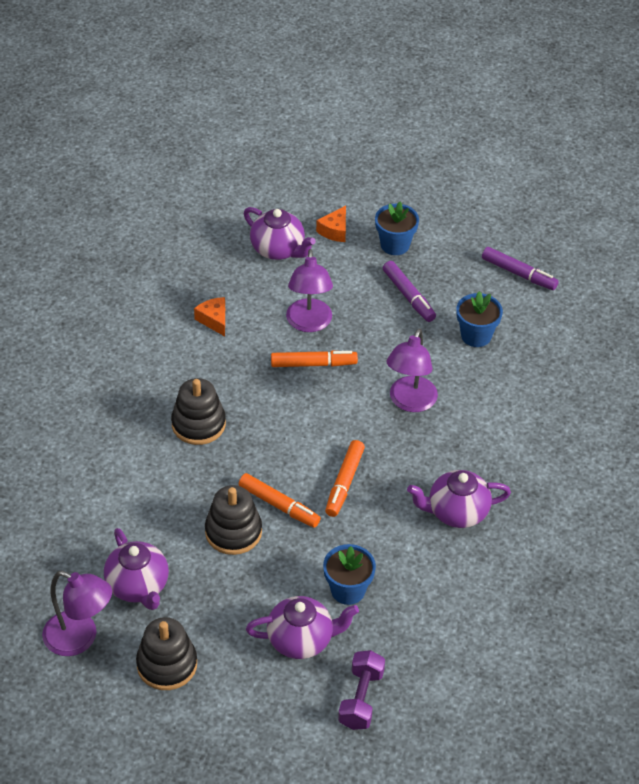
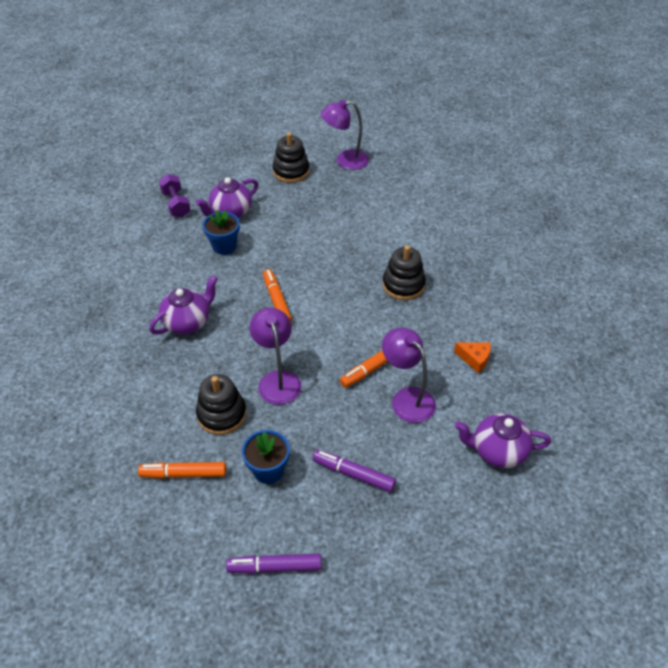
camera: 145 degrees right, 0 degrees up
(138, 586) = (342, 192): purple teapot -> none
(233, 532) = (318, 240): black stacking toy -> black stacking toy (222, 414)
(279, 505) = (306, 267): orange marker -> orange marker (184, 474)
(334, 231) = (475, 503): orange cheese -> none
(395, 245) = (411, 523): blue flower pot -> none

